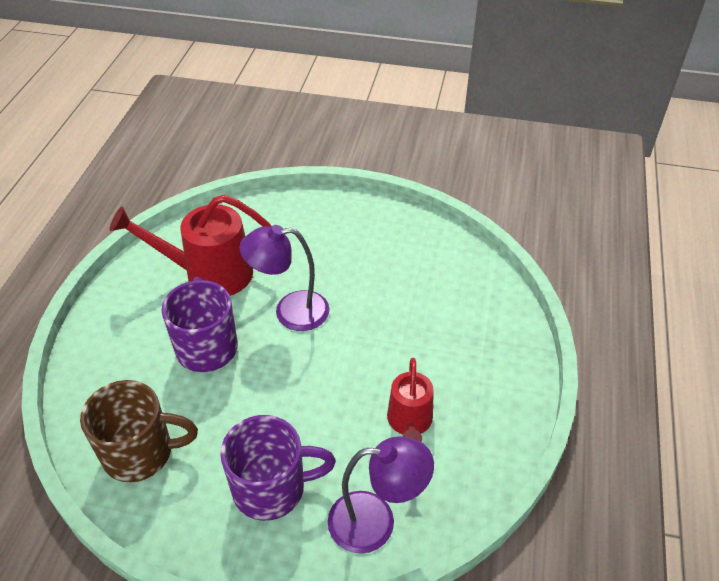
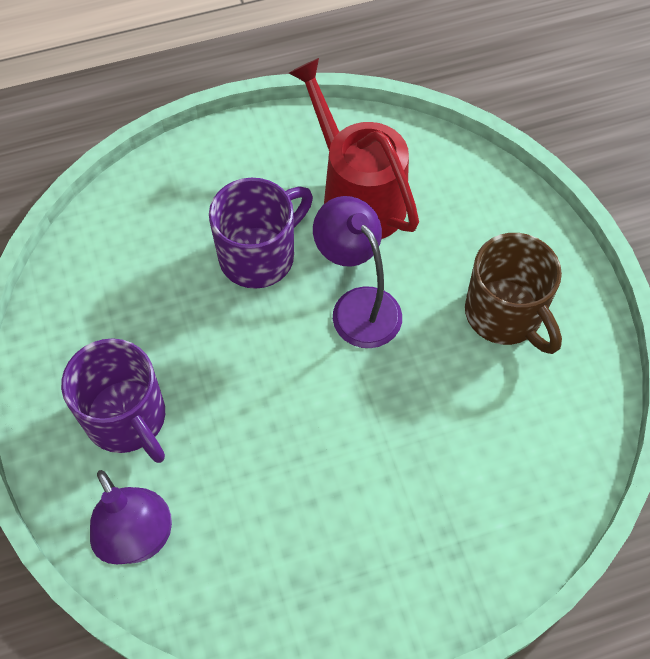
camera: 60 degrees right, 15 degrees up
(140, 452) = (104, 279): brown mug -> brown mug (505, 315)
(409, 423) = (282, 513): red watering can -> none

